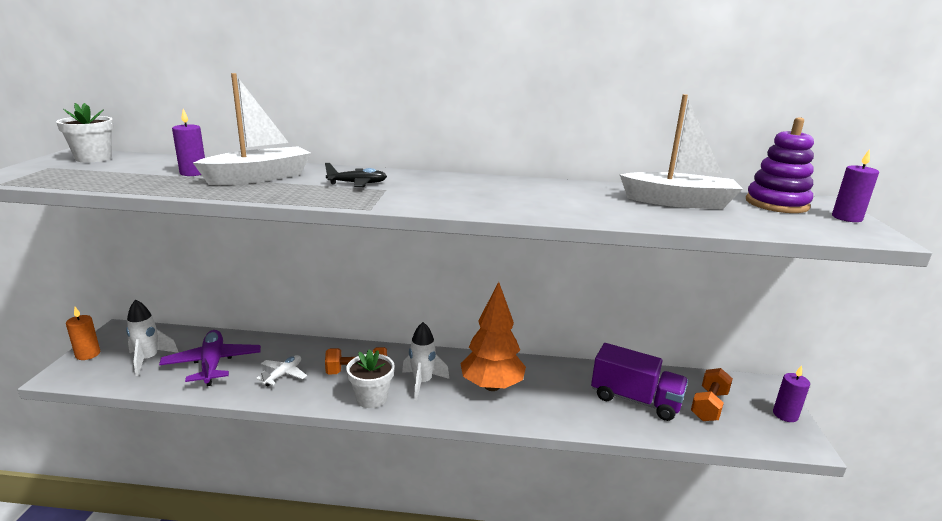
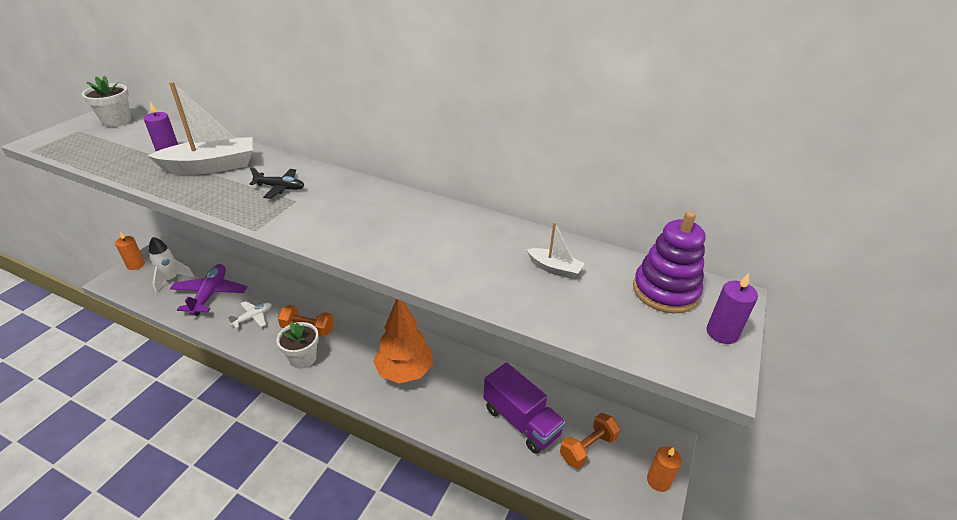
camera: 20 degrees right, 15 degrees up
(422, 383) = (351, 353): white rocket -> none
(678, 202) = (554, 269): white boat -> white boat, size x0.49
(785, 415) = (658, 481): purple candle -> orange candle

